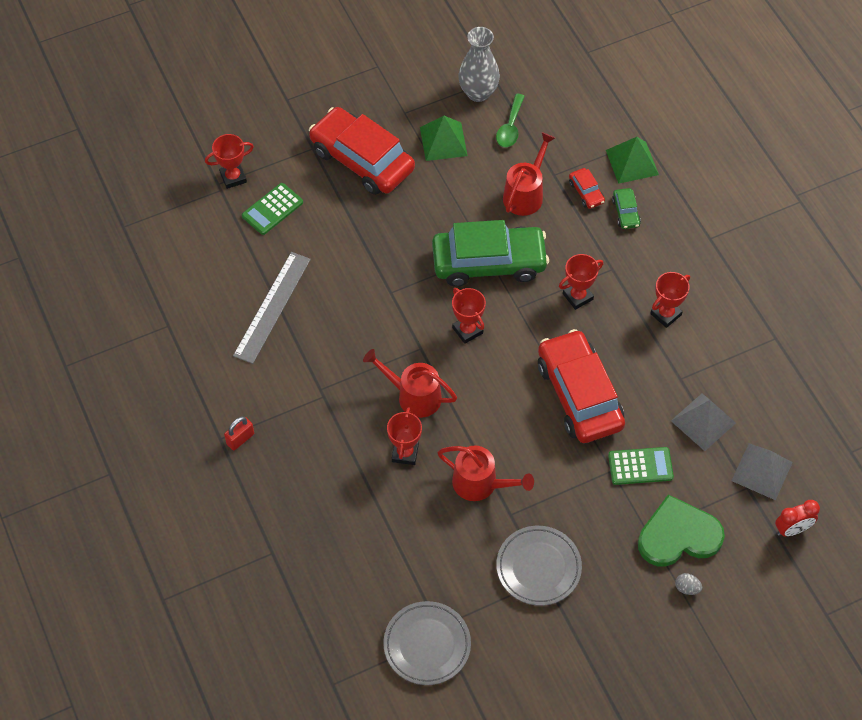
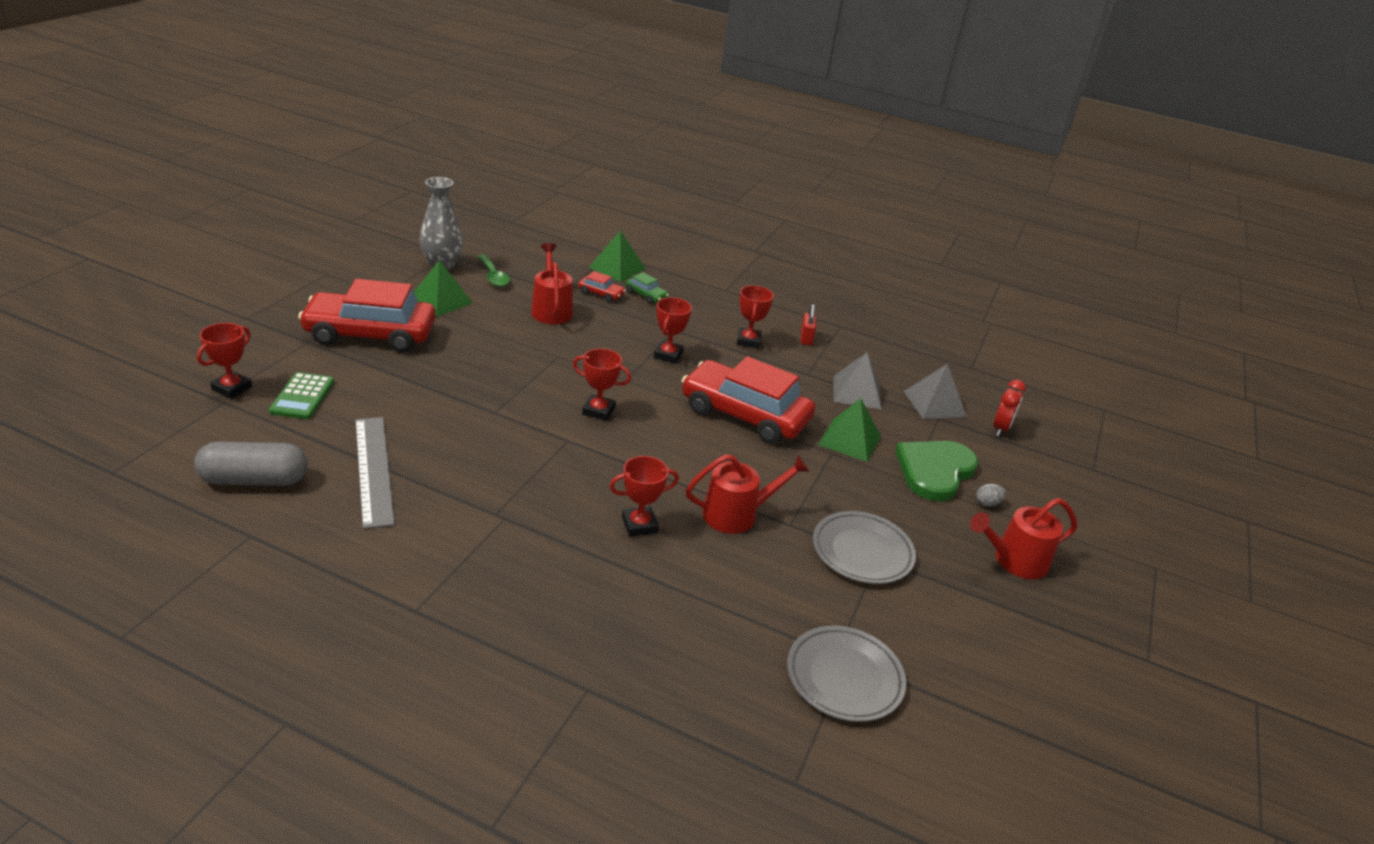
camera: 45 degrees left, 25 degrees down
(197, 277) = (254, 480): none -> grey capsule
(240, 439) = (442, 598): red padlock -> red padlock (806, 338)
(405, 453) = (639, 525): red trophy -> red trophy turned 75 degrees counterclockwise
(414, 396) = (599, 477): red watering can -> red watering can (1015, 561)
(489, 262) = (567, 360): green car -> none
(640, 466) = (849, 440): green calculator -> green pyramid

